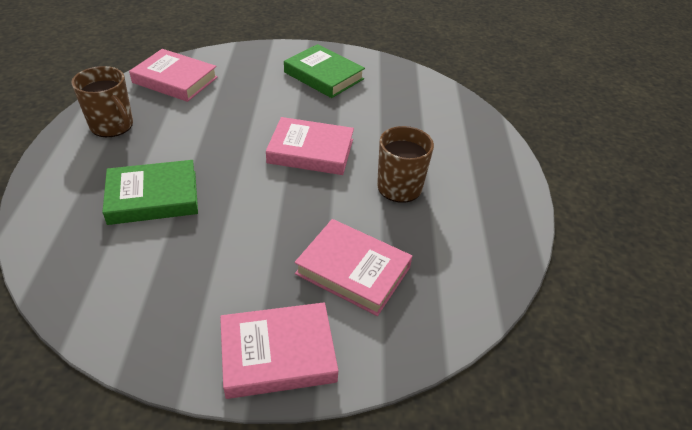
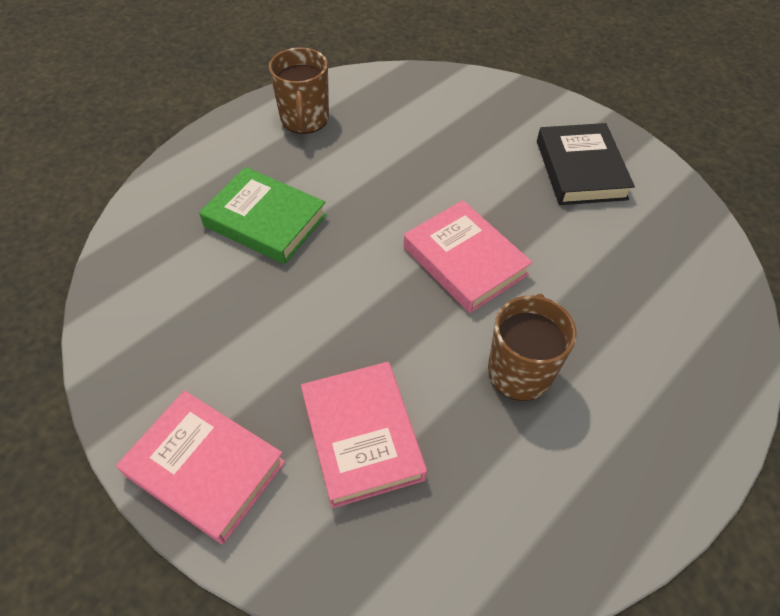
camera: 45 degrees right, 10 degrees up
(175, 80) = (410, 94): pink book -> none
(323, 76) = (580, 169): green book -> black book

